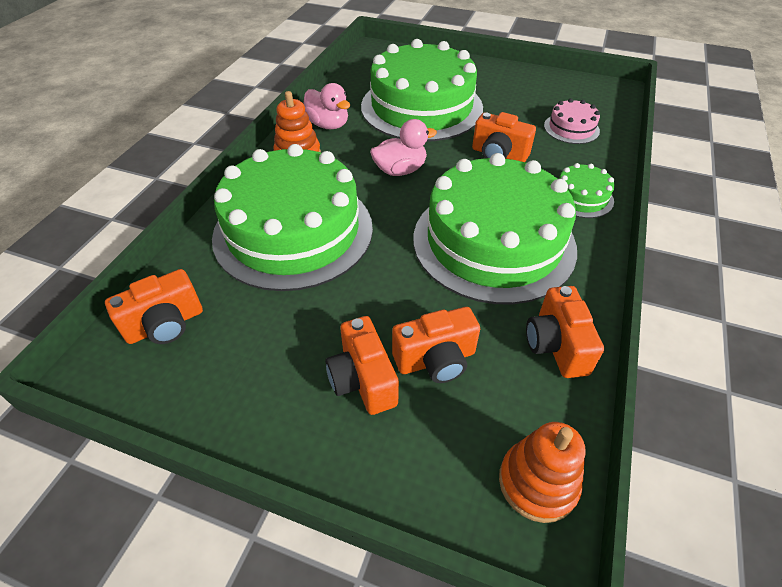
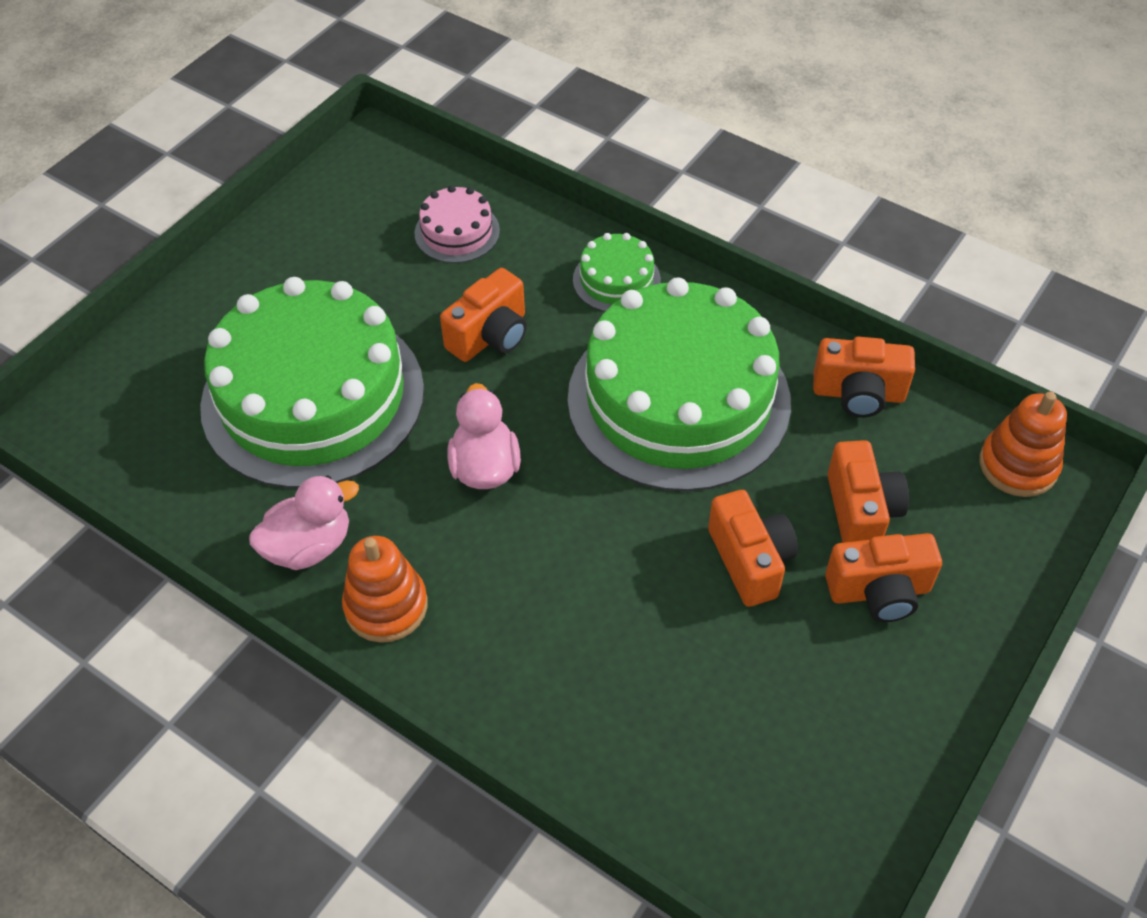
camera: 75 degrees left, 5 degrees up
(165, 325) = (750, 823): orange camera -> orange camera (750, 561)
(293, 231) = (590, 636): green cake -> none

